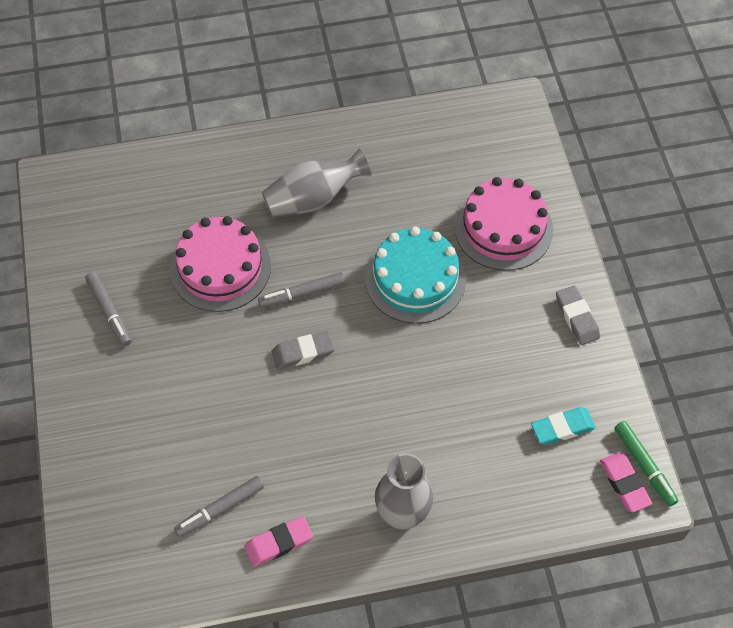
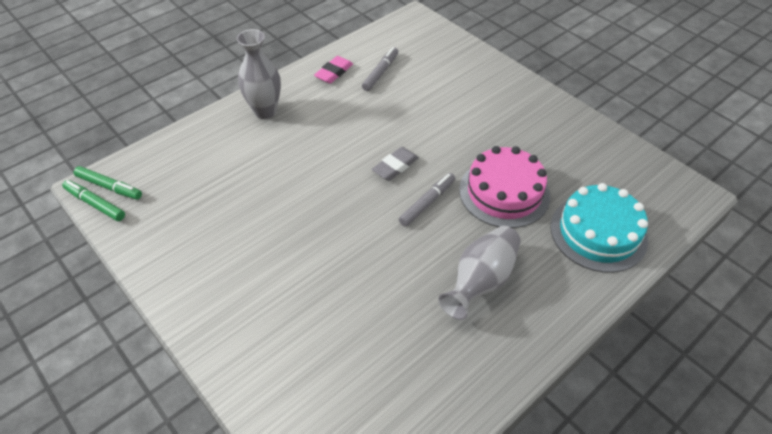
camera: 150 degrees right, 10 degrees down
(109, 312) = (549, 132): grey marker -> none
(415, 279) = (344, 255): turquoise cake -> turquoise cake (598, 233)
(503, 228) = (287, 341): pink cake -> none
(562, 428) = (169, 201): turquoise eraser -> none
(577, 317) = (183, 289): grey eraser -> none
(624, 484) = (109, 187): pink eraser -> green marker

